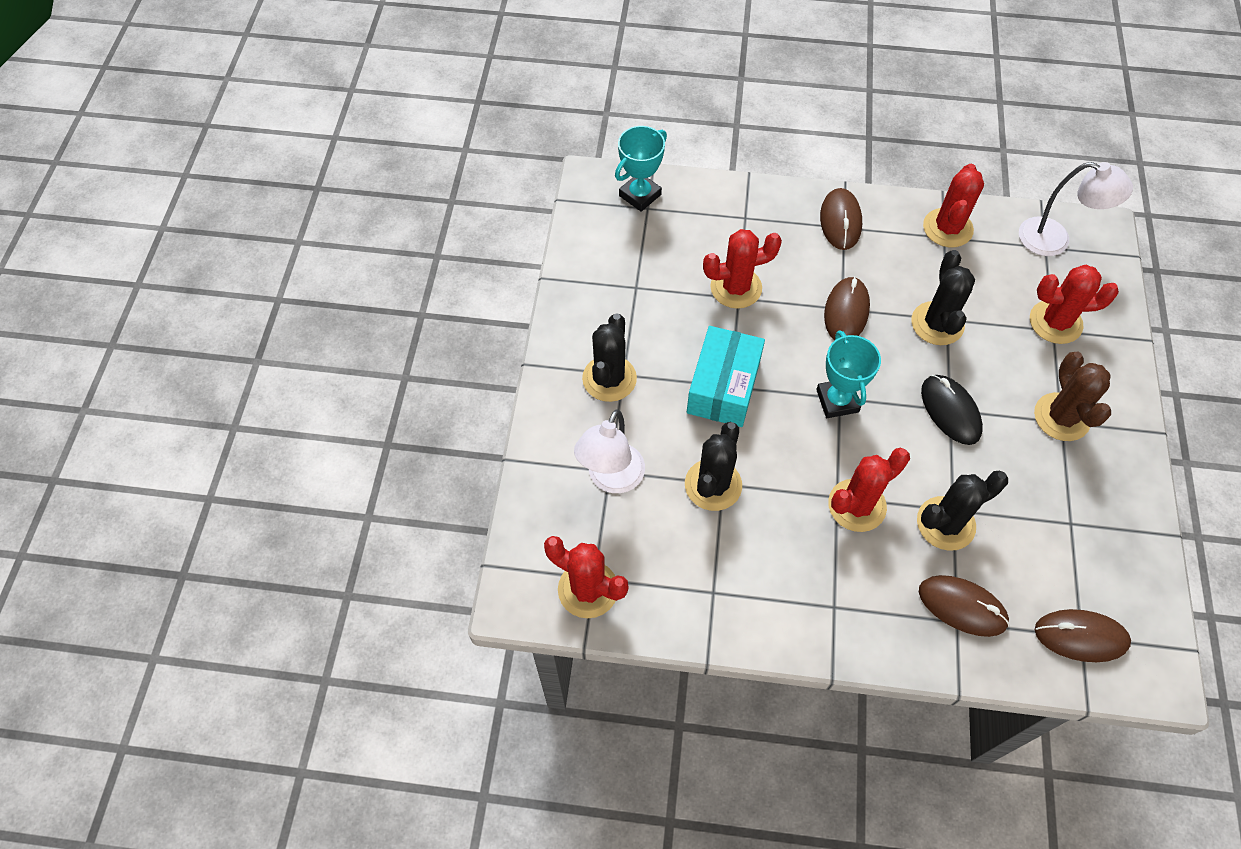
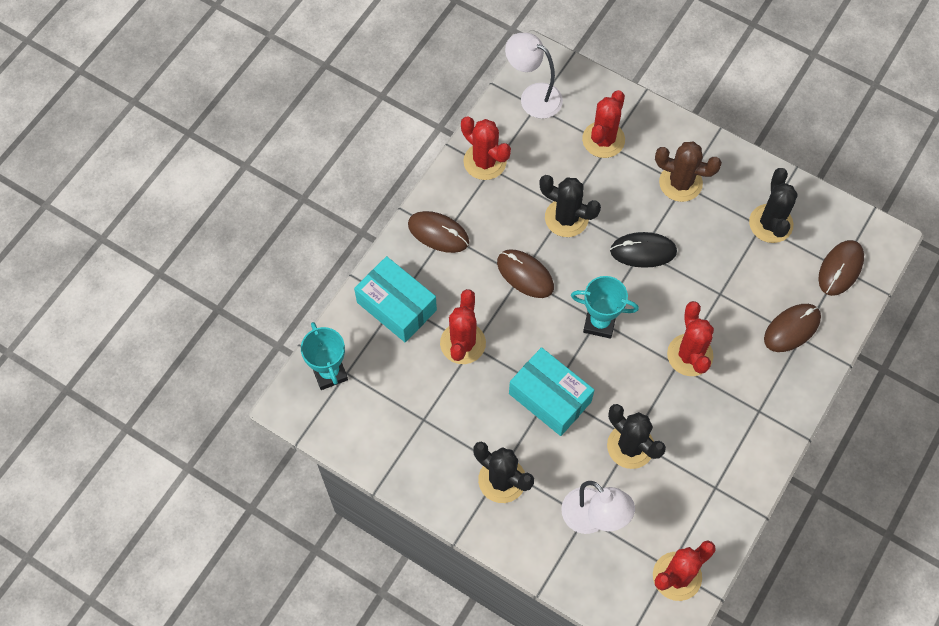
camera: 65 degrees left, 5 degrees up
(740, 219) = (396, 306): none -> turquoise box
(945, 523) = (728, 304): black cactus -> black cactus (770, 223)
(1055, 240) = (533, 96): white lamp -> white lamp turned 105 degrees counterclockwise

